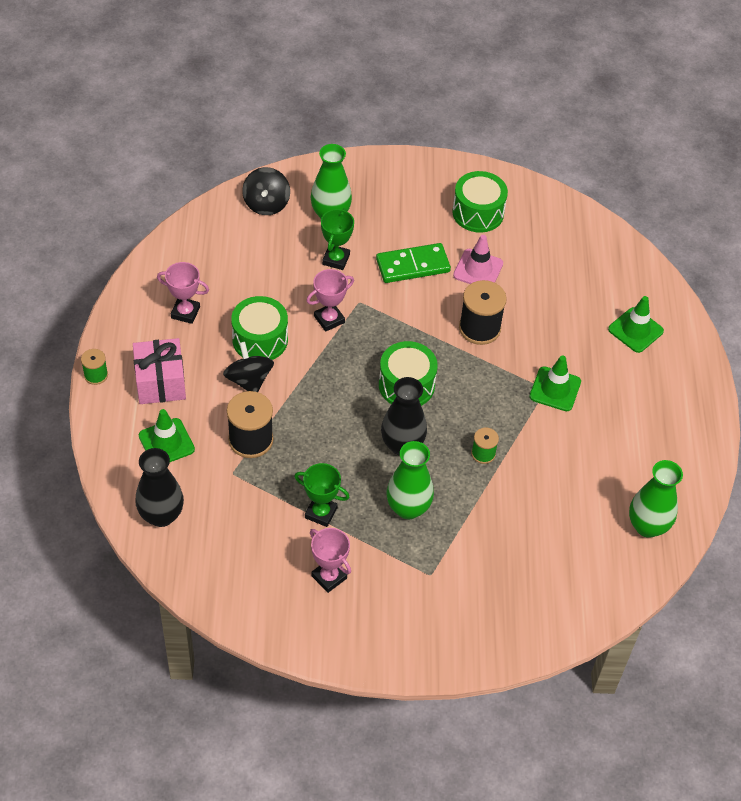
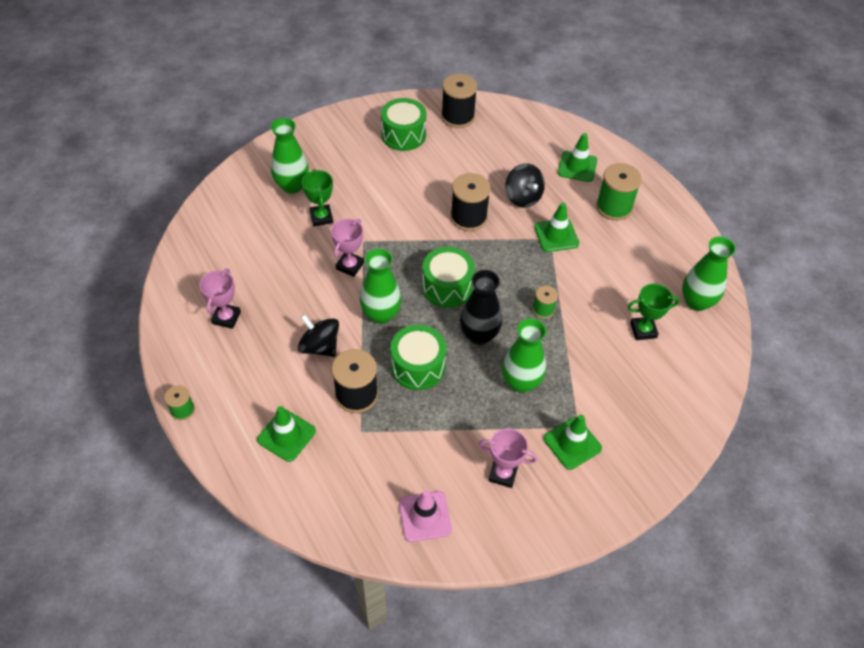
camera: 30 degrees left, 0 degrees up
(160, 382) = (245, 387): pink gift -> none
(161, 515) = (326, 501): black vase -> none
(185, 312) = (226, 318): pink trophy -> pink trophy turned 60 degrees counterclockwise
(260, 339) = (305, 309): green drum -> green drum (418, 366)
(266, 204) = (234, 200): black spinning top -> black spinning top (523, 197)
(321, 513) = (457, 424): green trophy -> green trophy (643, 330)
(325, 379) = (381, 314): none -> green vase
(412, 265) = (384, 195): green domino -> none
(413, 586) = (572, 443): none -> green traffic cone
(478, 269) = (434, 175): pink traffic cone -> pink traffic cone (425, 516)
(549, 218) = (458, 116): none -> black spool
(640, 390) = (614, 207): none -> green spool

